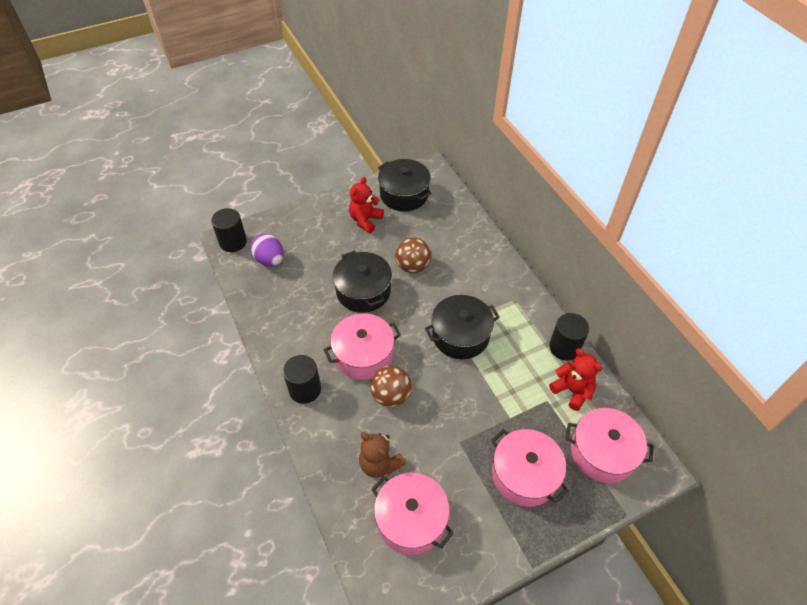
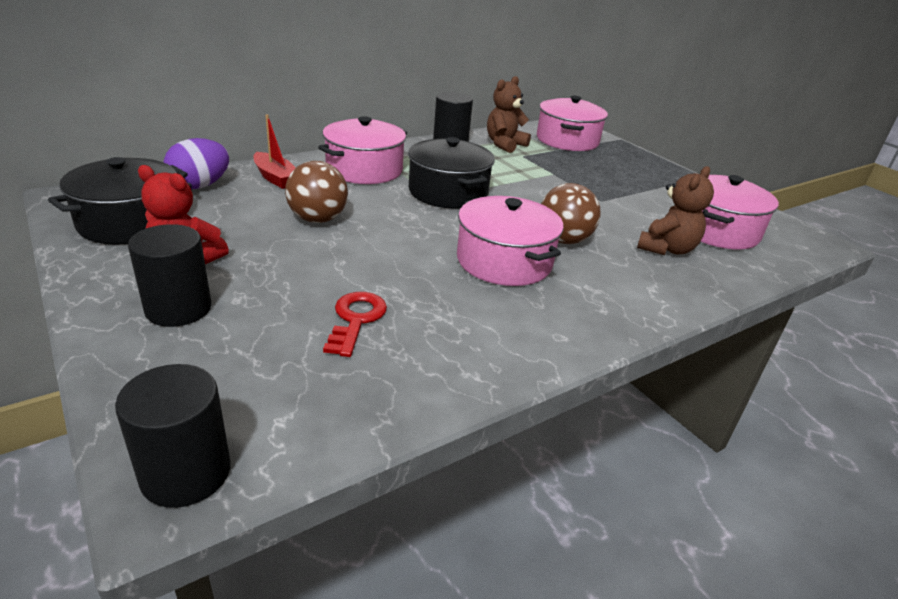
camera: 100 degrees left, 20 degrees down
(270, 260) = (274, 387): purple egg -> purple egg (200, 186)
(305, 389) = (593, 314): black cylinder -> black cylinder (178, 308)
(311, 284) = (356, 320): none -> red key
(363, 291) = (372, 262): black pot -> none
(468, 243) = (275, 178): none -> red boat
(524, 475) = (615, 172): pink pot -> pink pot (364, 170)
(572, 390) = (504, 144): red teddy bear -> brown teddy bear

